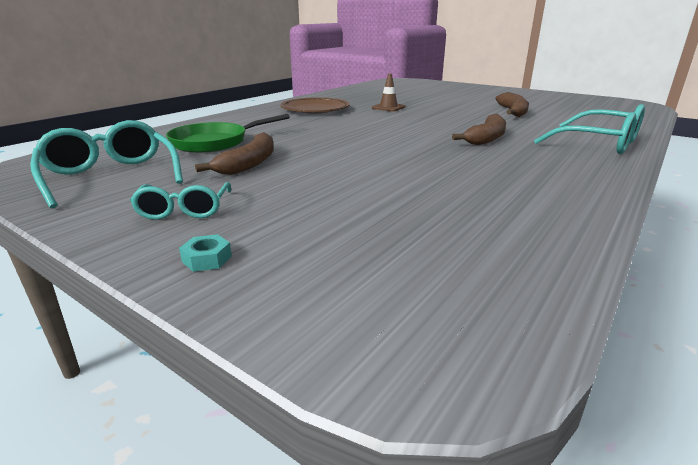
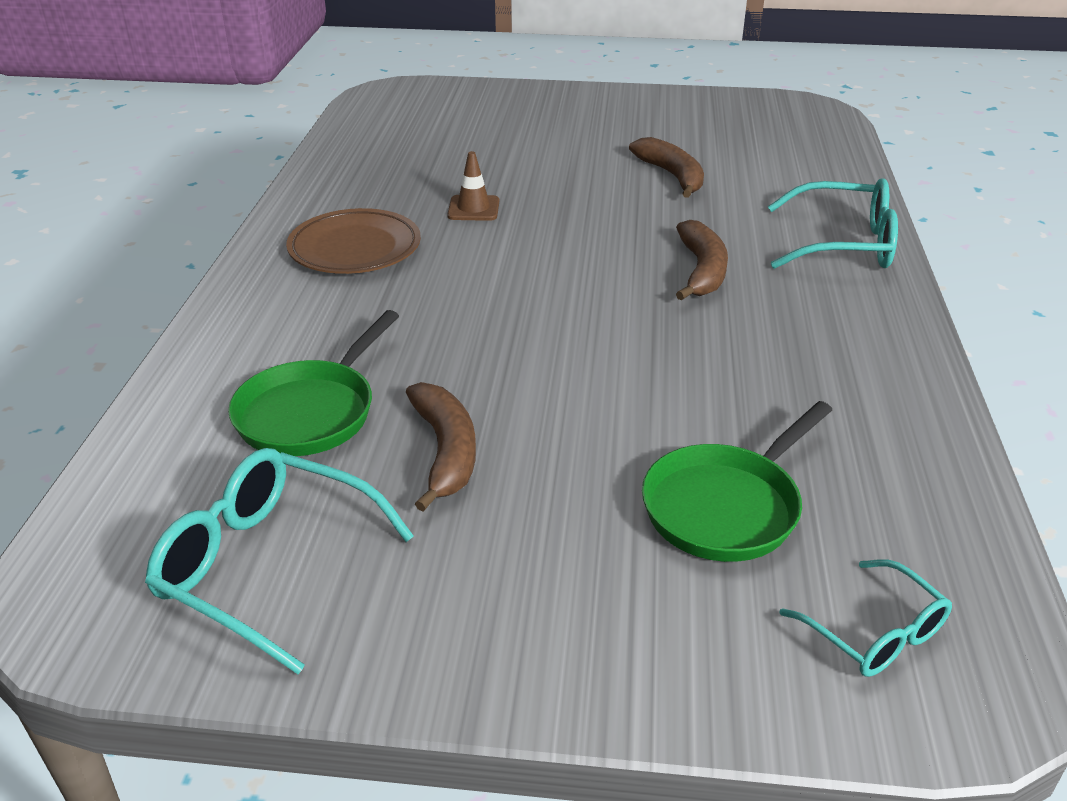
camera: 30 degrees left, 10 degrees up
(184, 210) = (494, 593): turquoise glasses -> turquoise glasses (875, 633)
(207, 259) = (641, 665): turquoise nut -> none
(369, 214) = (726, 506): none -> green pan

